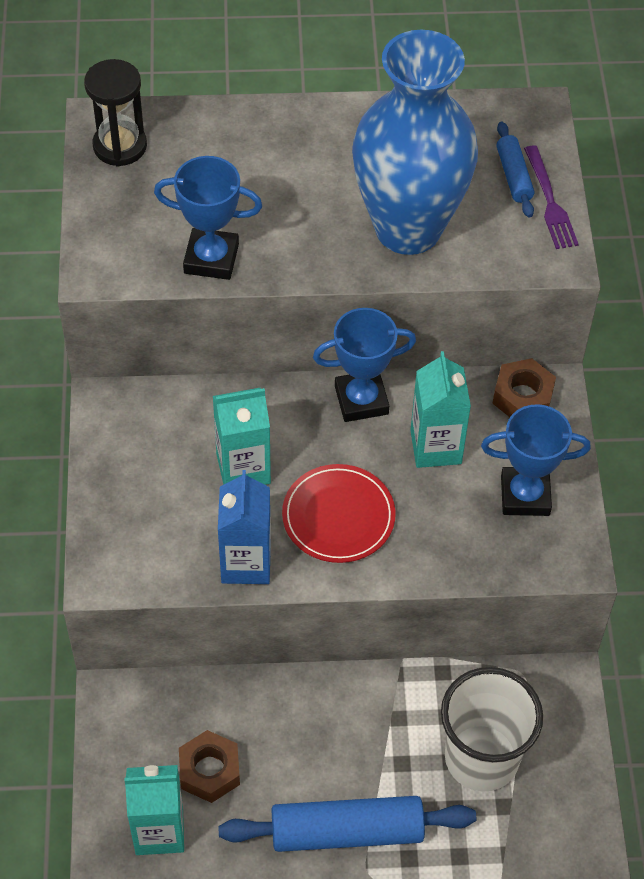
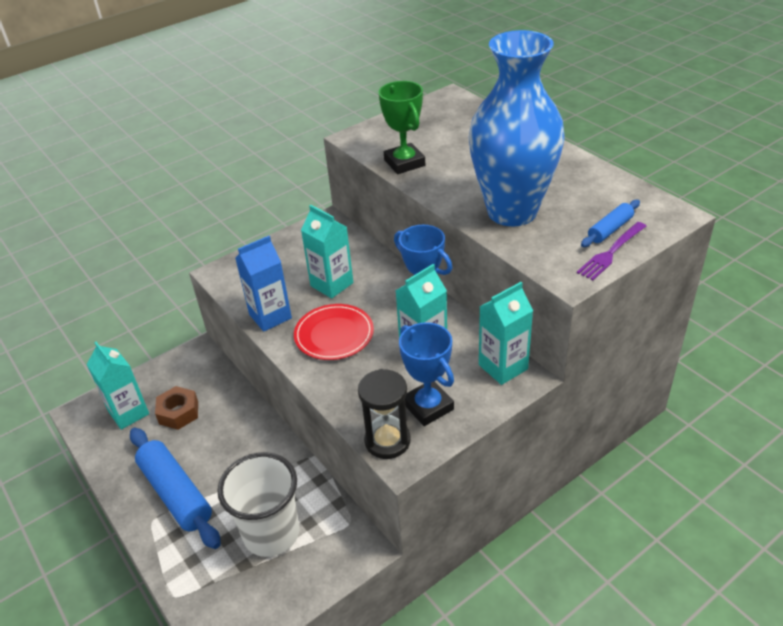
camera: 60 degrees right, 15 degrees down
(120, 146) = (442, 107): black hourglass -> black hourglass (387, 441)
(211, 259) = (404, 163): blue trophy -> green trophy
(522, 397) = (503, 367): brown nut -> turquoise carton

